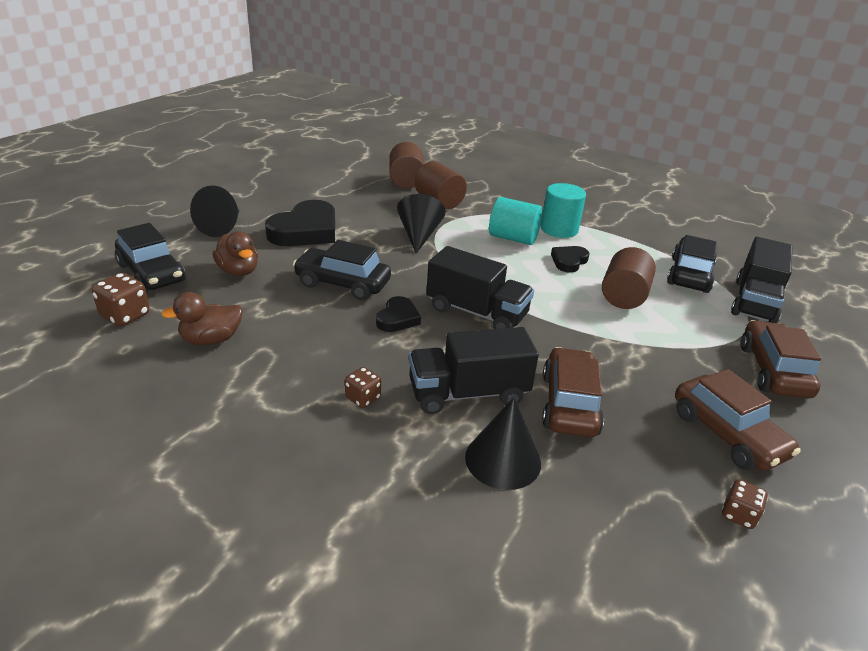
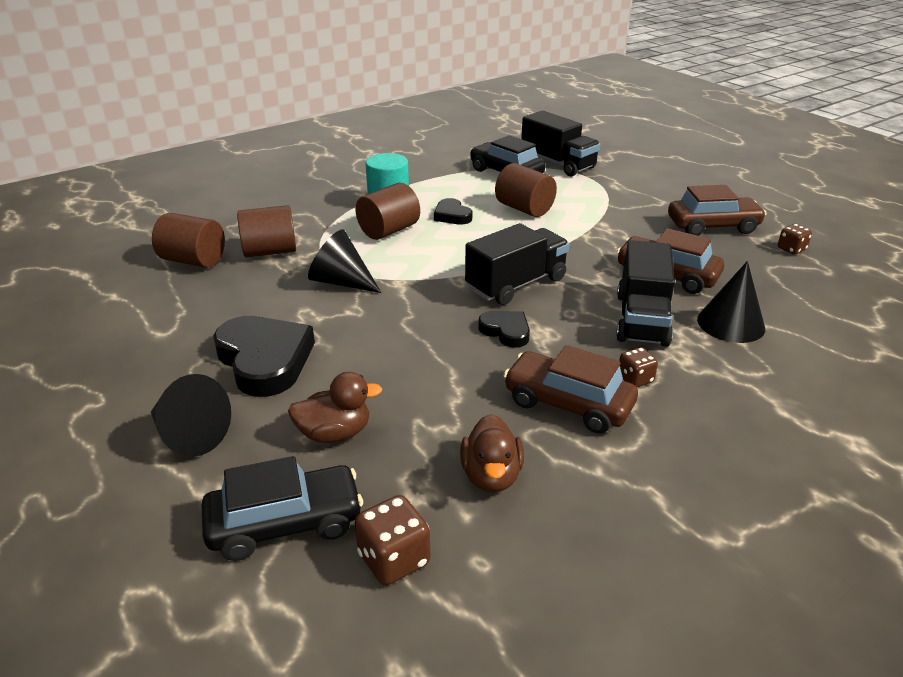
camera: 65 degrees left, 0 degrees up
(342, 283) = (416, 354): black car -> none
(513, 238) = (389, 230): turquoise cylinder -> brown cylinder
(773, 371) = (646, 187): brown car -> brown car (568, 404)

